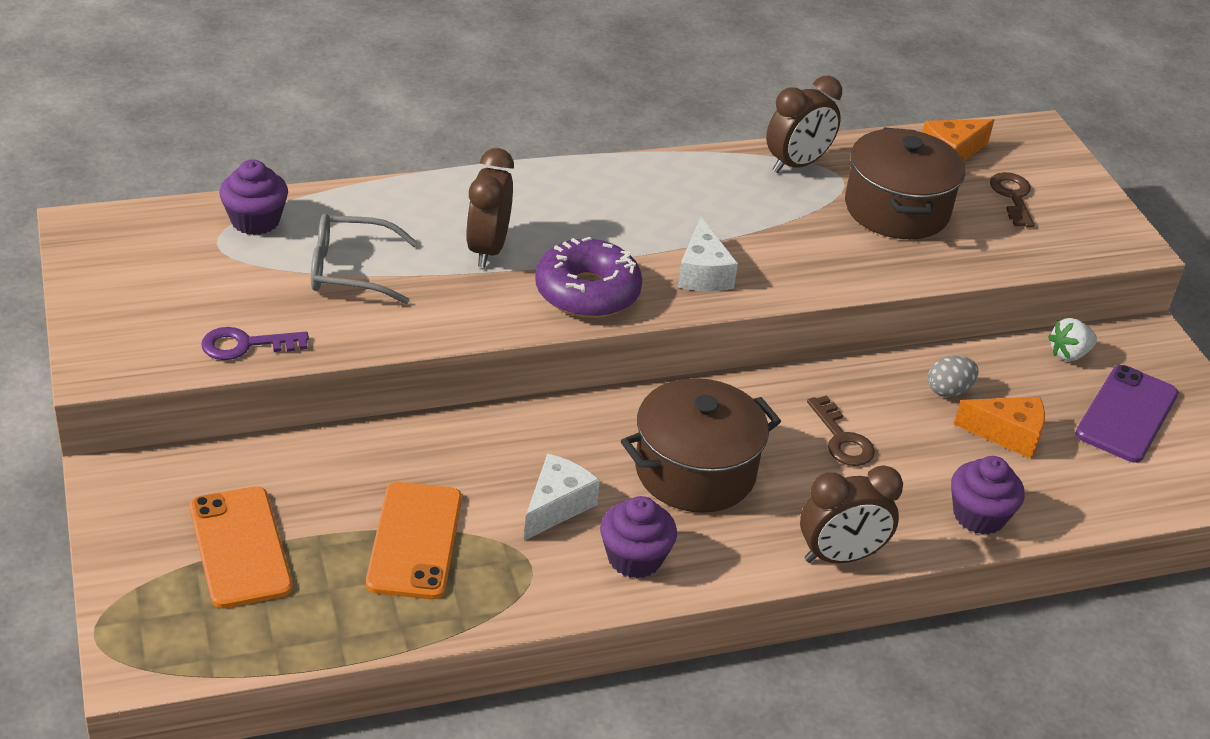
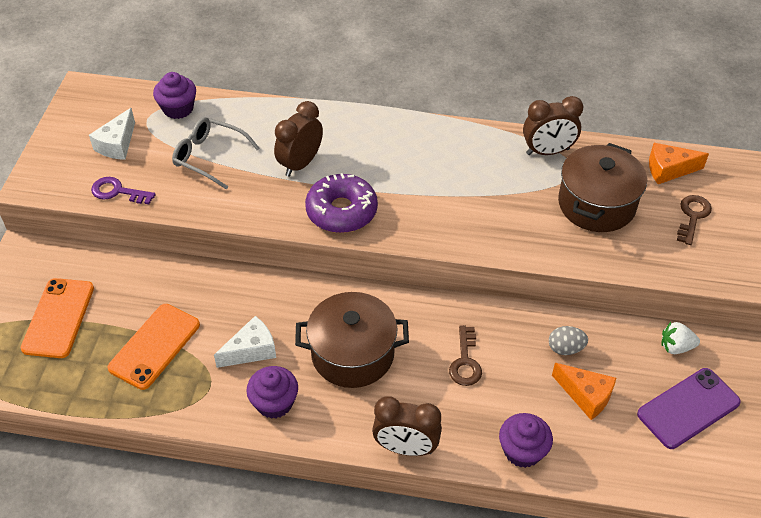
camera: 30 degrees right, 10 degrees up
(703, 273) = (426, 217): white cheese -> white cheese (117, 144)

